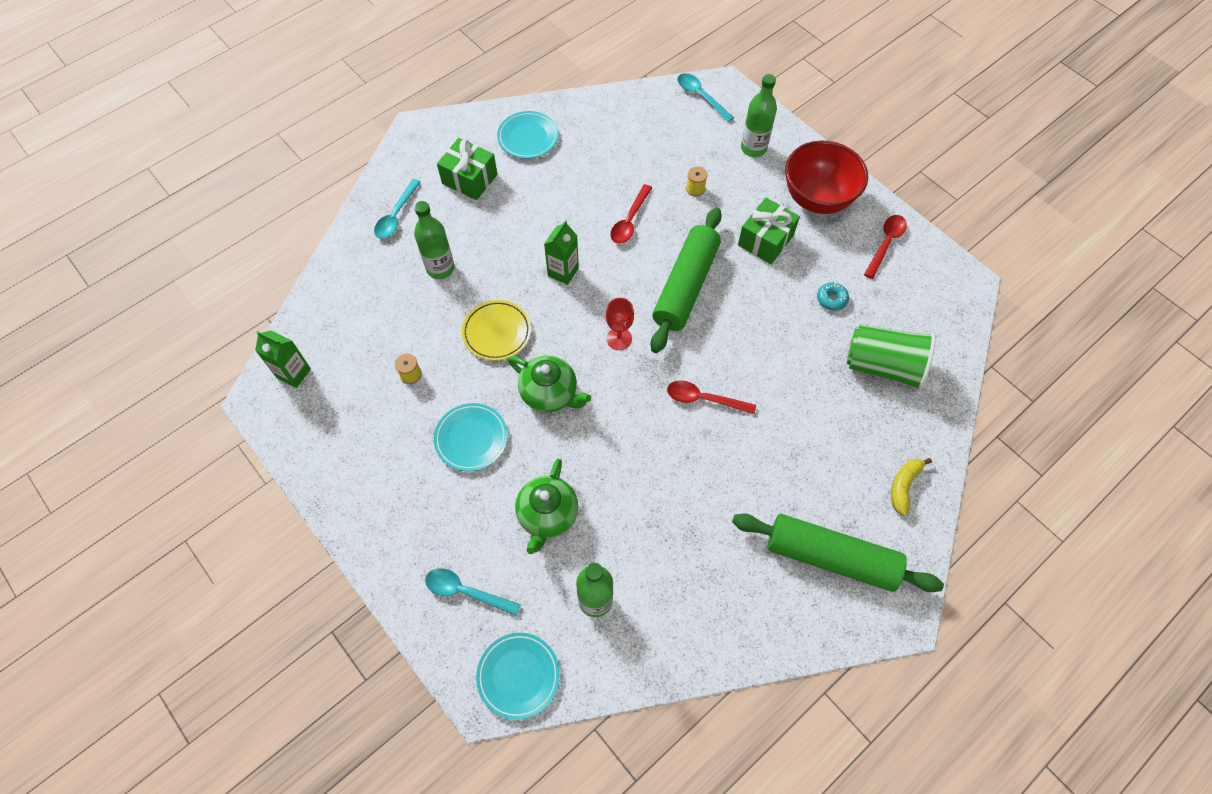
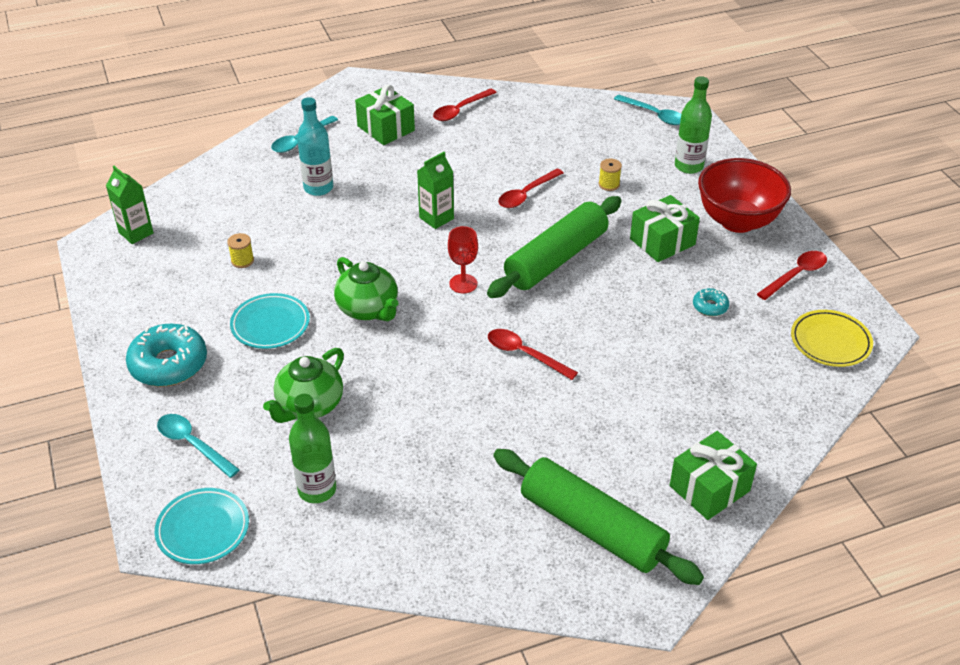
camera: 20 degrees right, 20 degrees down
(401, 513) = (169, 364): none -> turquoise donut
(440, 268) = (318, 188): green bottle -> turquoise bottle
(497, 332) = (344, 249): yellow plate -> yellow plate (830, 342)
(528, 138) = (460, 110): turquoise plate -> red spoon
(701, 96) = (654, 115): turquoise spoon -> turquoise spoon turned 150 degrees clockwise
(883, 366) = (740, 377): green cup -> none
(903, 486) = (709, 488): yellow banana -> green gift

